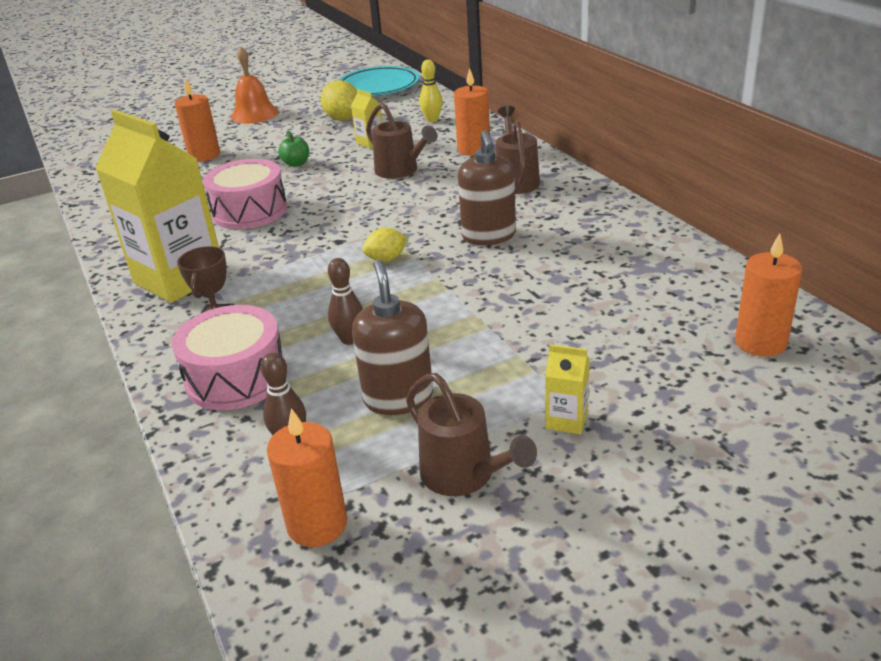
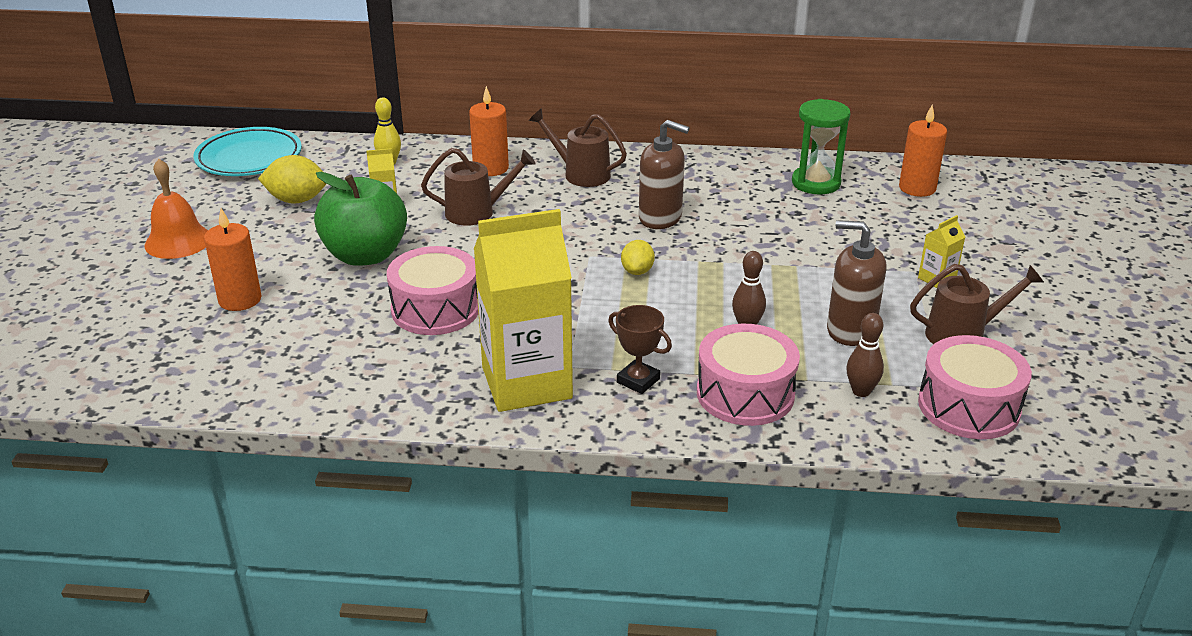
camera: 60 degrees left, 0 degrees up
(296, 164) = (365, 255): green apple -> green apple, size x2.41
(317, 524) = (968, 406): orange candle -> pink drum
(671, 281) = (816, 183): none -> green hourglass

